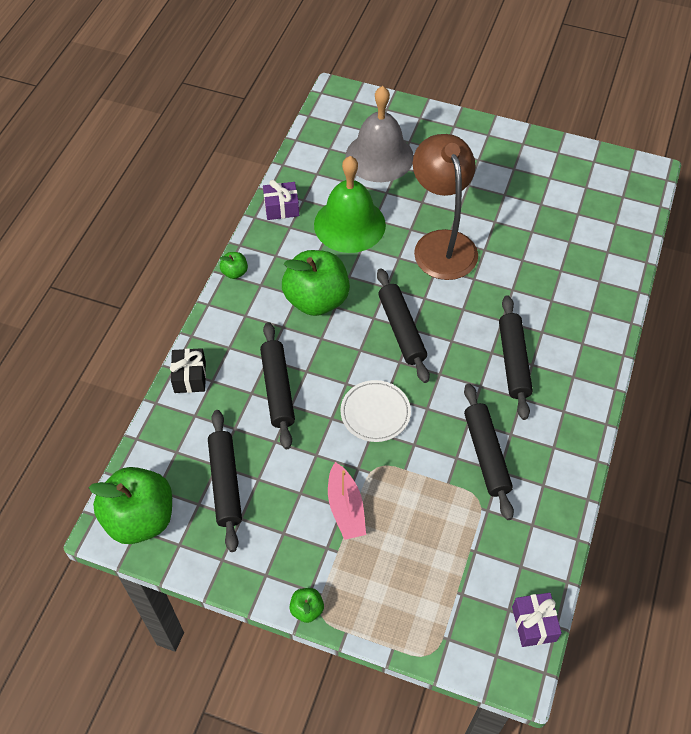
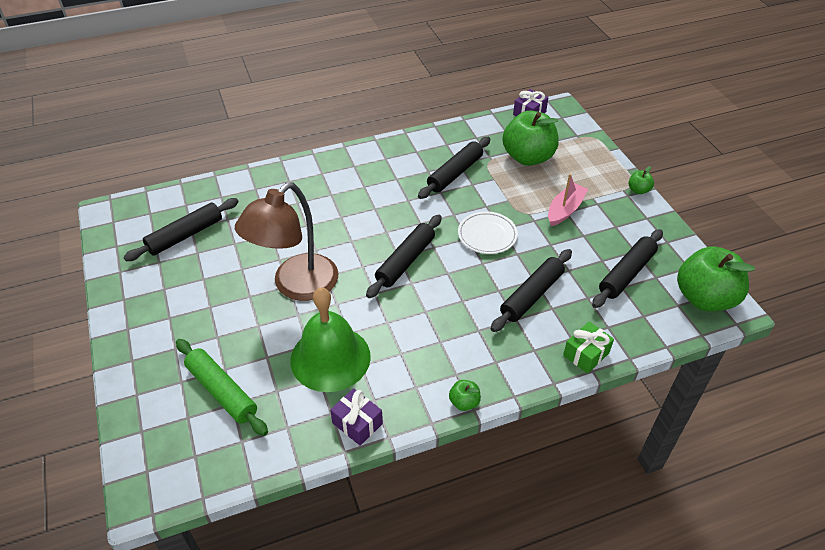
camera: 130 degrees left, 10 degrees down
(190, 377) = (586, 354): black gift -> green gift
(316, 300) = (431, 326): green apple -> green apple (528, 157)
(379, 156) = (221, 391): grey bell -> green rolling pin
(513, 361) = (371, 195): black rolling pin -> black rolling pin (185, 235)

